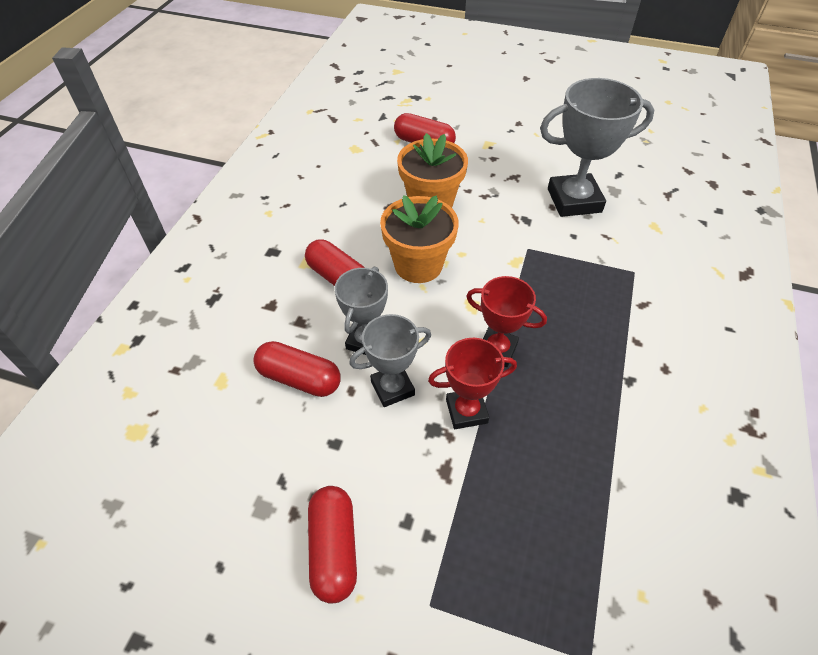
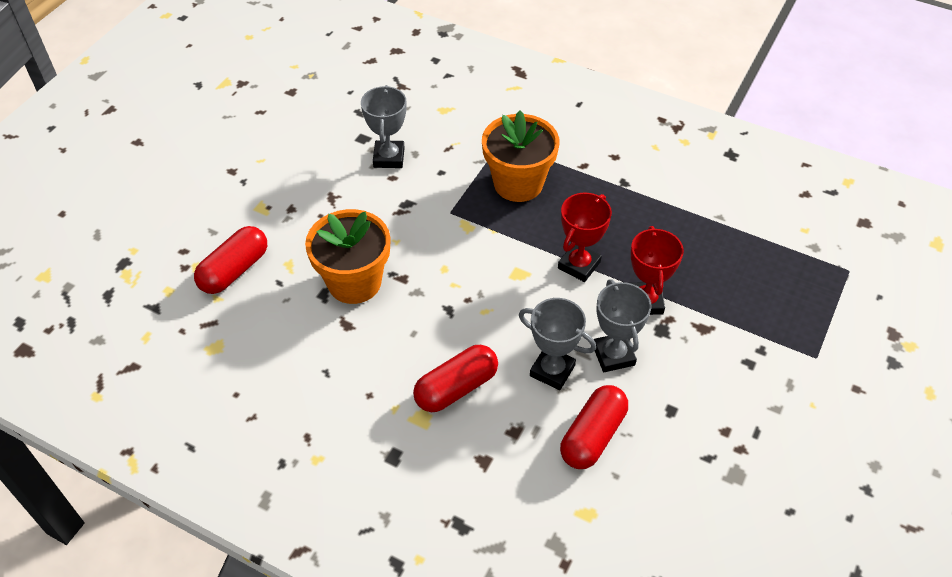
camera: 80 degrees left, 0 degrees up
(333, 548) = (773, 419): red capsule -> none
(418, 265) = (453, 309): orange flower pot -> orange flower pot (518, 183)
(574, 200) = (389, 157): grey trophy -> grey trophy, size x0.60

